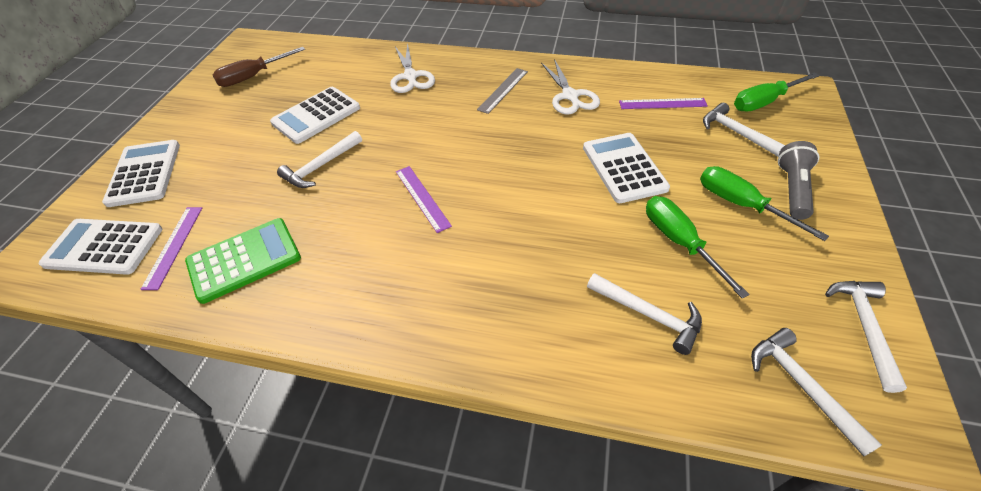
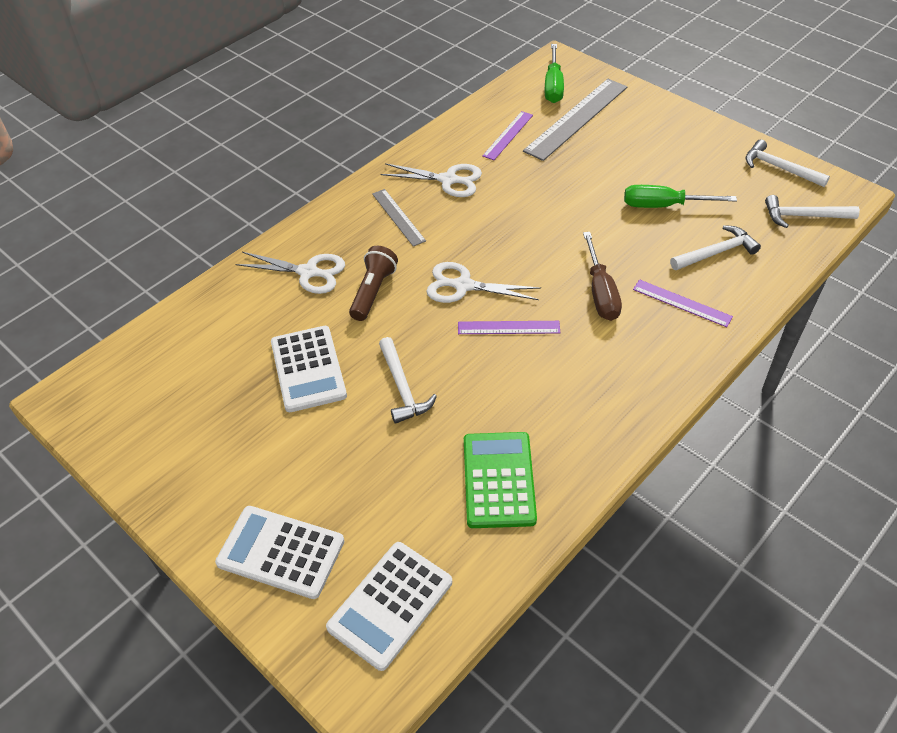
camera: 60 degrees left, 0 degrees up
(174, 246) = (436, 537): purple ruler -> purple ruler (682, 303)
(253, 77) = (165, 409): brown screwdriver -> brown screwdriver (600, 292)
(412, 112) = (373, 292): none -> brown flashlight
(453, 153) = (463, 286): none -> white scissors
(623, 168) = (567, 194): white calculator -> none
(737, 133) = (577, 118): white hammer -> grey ruler
(740, 204) = (649, 158): green screwdriver -> none
(792, 189) = (653, 128): grey flashlight -> none

